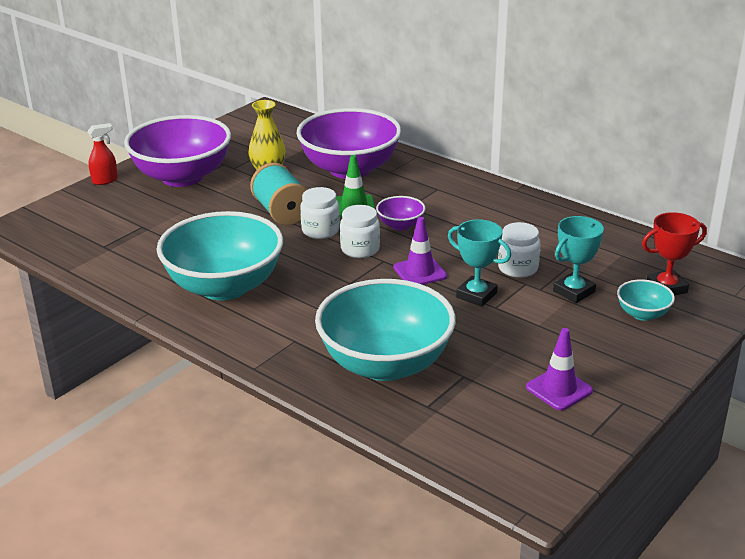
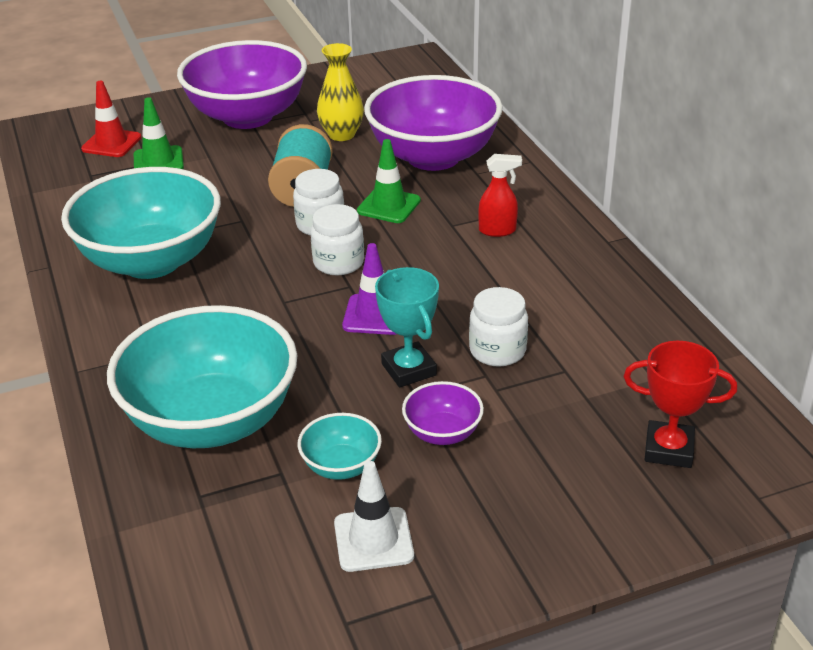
camera: 30 degrees right, 5 degrees up
(94, 221) = (111, 143): none -> red traffic cone
(105, 180) = (170, 100): red spray bottle -> red spray bottle (497, 230)
(148, 223) = (158, 161): none -> green traffic cone
(400, 225) = (416, 246): purple bowl -> purple bowl (442, 433)
(559, 389) = (373, 539): purple traffic cone -> white traffic cone
(574, 291) = (535, 409): turquoise trophy -> none
(642, 314) = (594, 476): turquoise bowl -> turquoise bowl (341, 466)

